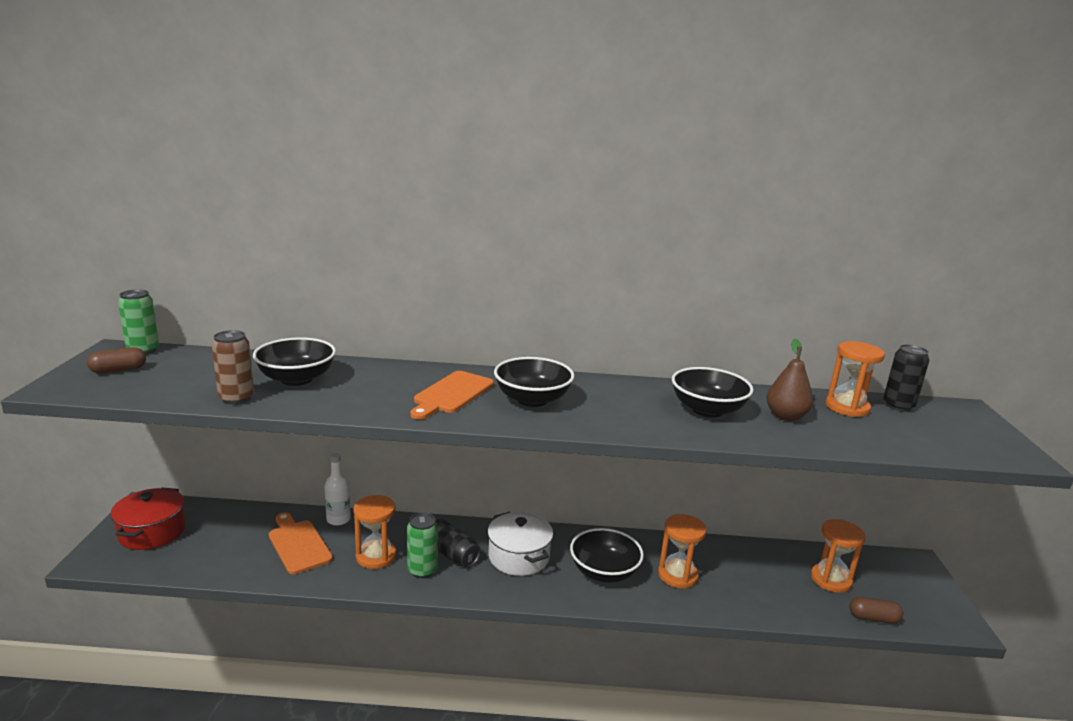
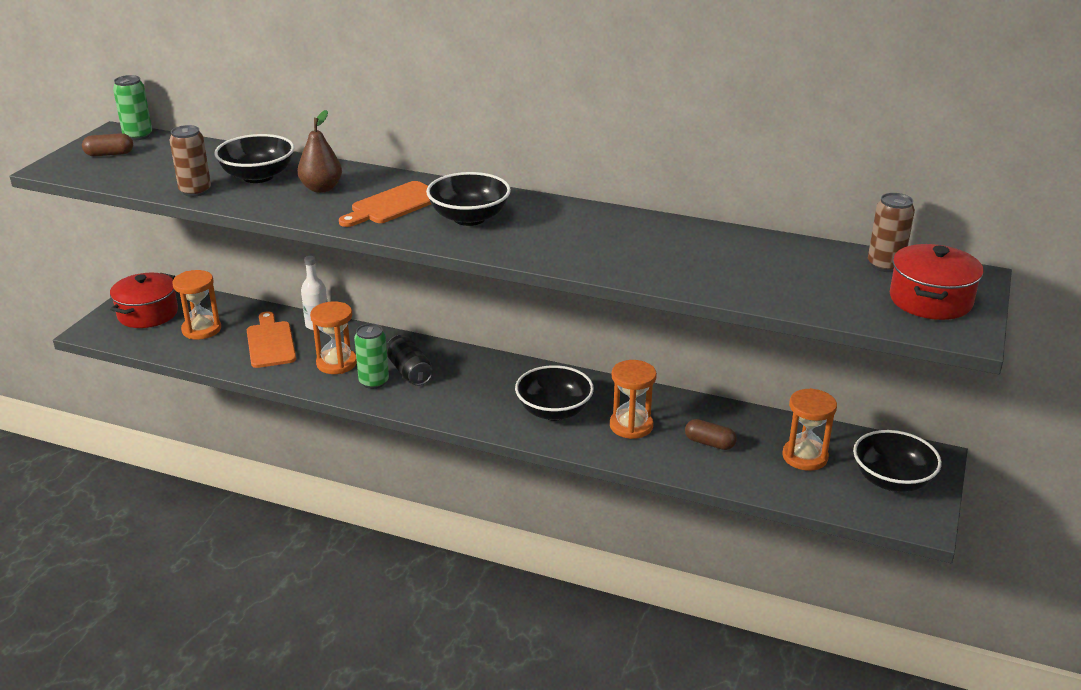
camera: 20 degrees right, 10 degrees up
(519, 557) = (475, 384): white pot -> none
(707, 410) = (647, 247): black bowl -> black bowl (892, 480)
(785, 416) = (730, 262): brown pear -> brown pear (321, 188)
(847, 407) = (817, 260): orange hourglass -> orange hourglass (201, 329)
(873, 618) = (820, 499): brown capsule -> brown capsule (709, 443)
(898, 406) = (885, 265): black can -> brown can
(963, 431) = (930, 300): none -> red pot

